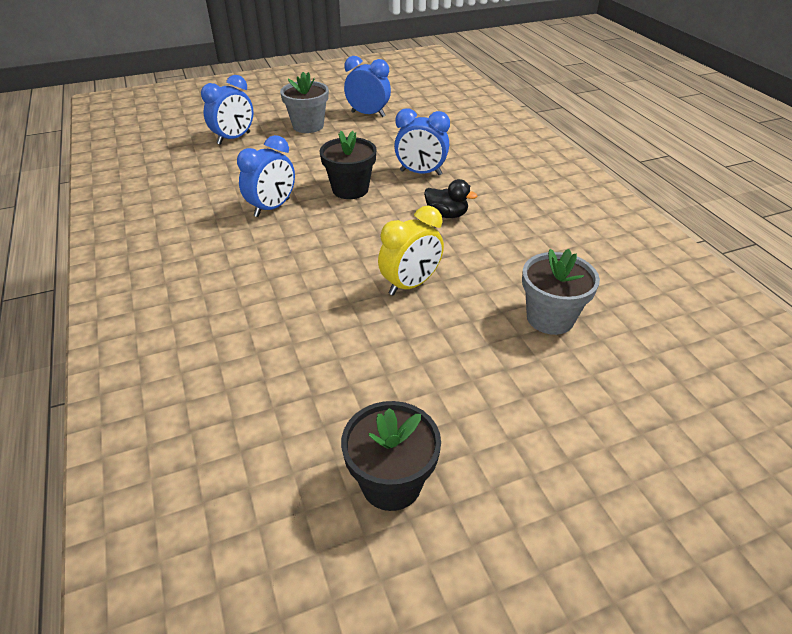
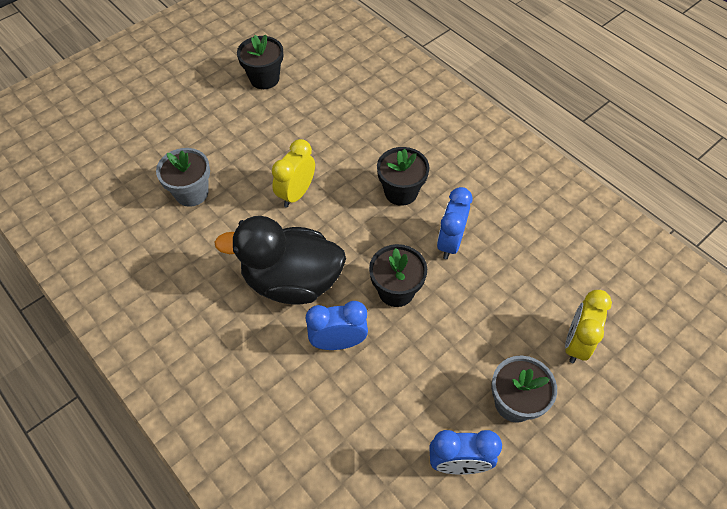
camera: 160 degrees right, 15 degrees up
(234, 138) = (576, 343): blue clock -> yellow clock
(285, 257) = (401, 192): none -> black flower pot
(446, 214) = (292, 281): black duck -> black duck, size x2.39

